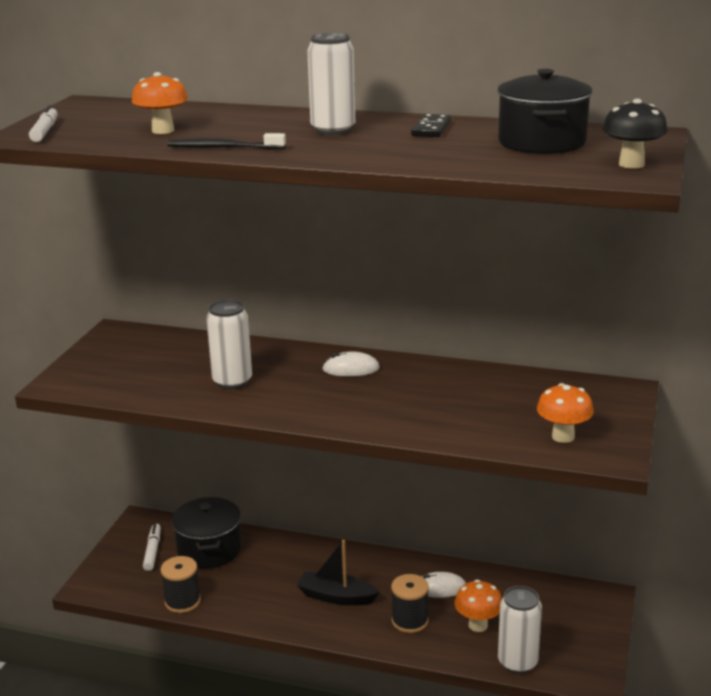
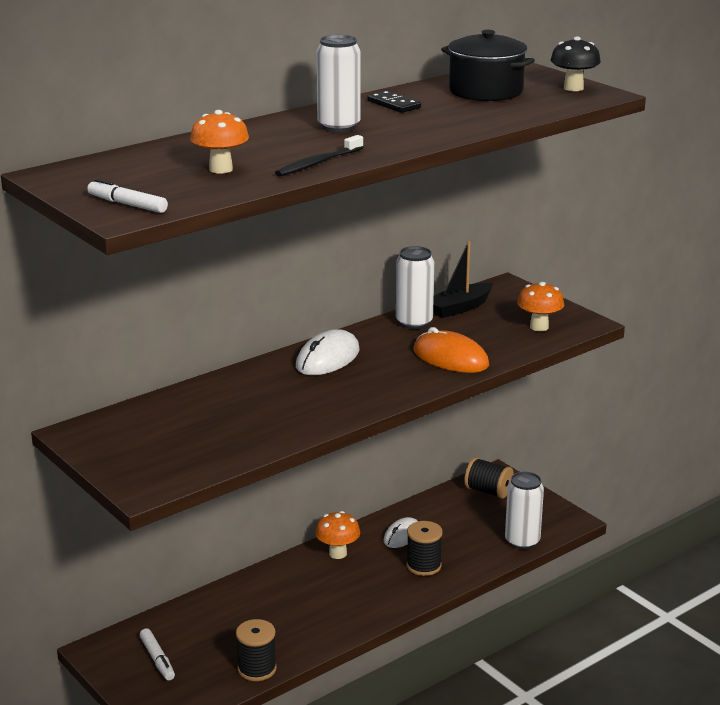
camera: 55 degrees left, 0 degrees up
(153, 551) = (157, 659): white marker -> white marker turned 150 degrees counterclockwise
(209, 549) = (199, 626): black pot -> none
(232, 381) = (272, 410): white can -> white can (414, 323)
(336, 597) = (352, 587): black boat -> black boat (460, 308)
(351, 369) = (328, 358): white mouse -> white mouse, size x1.51
(429, 418) = (450, 358): none -> orange mouse
(478, 625) = (464, 539): orange mushroom -> orange mushroom (338, 553)
(572, 604) = (488, 491): none -> black spool

